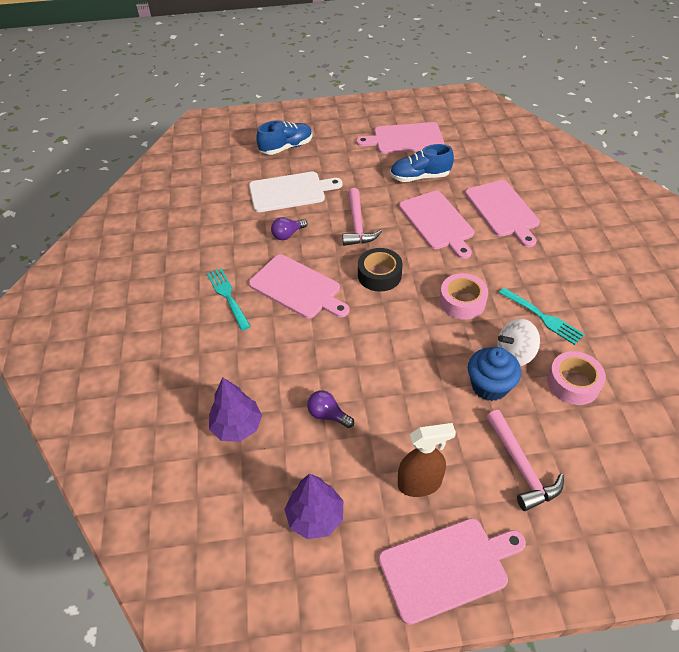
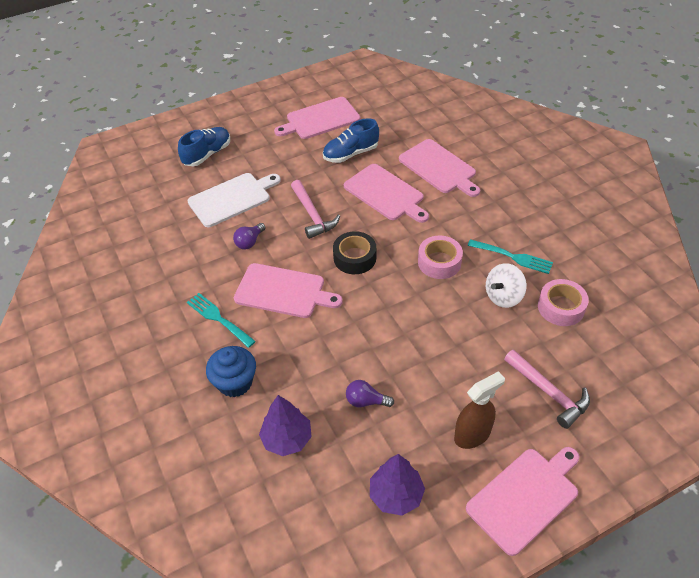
camera: 20 degrees left, 0 degrees up
(489, 386) = (494, 331): blue cupcake -> blue cupcake (235, 382)

